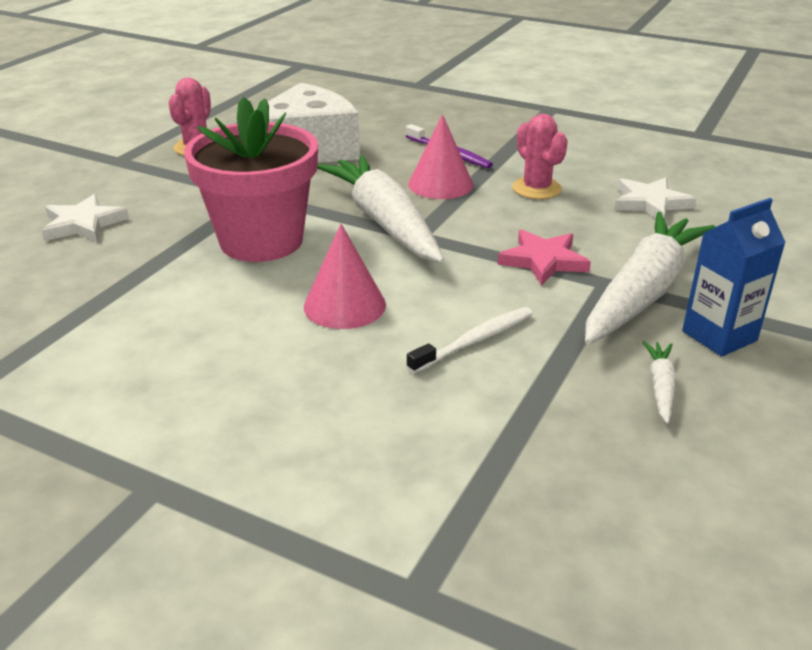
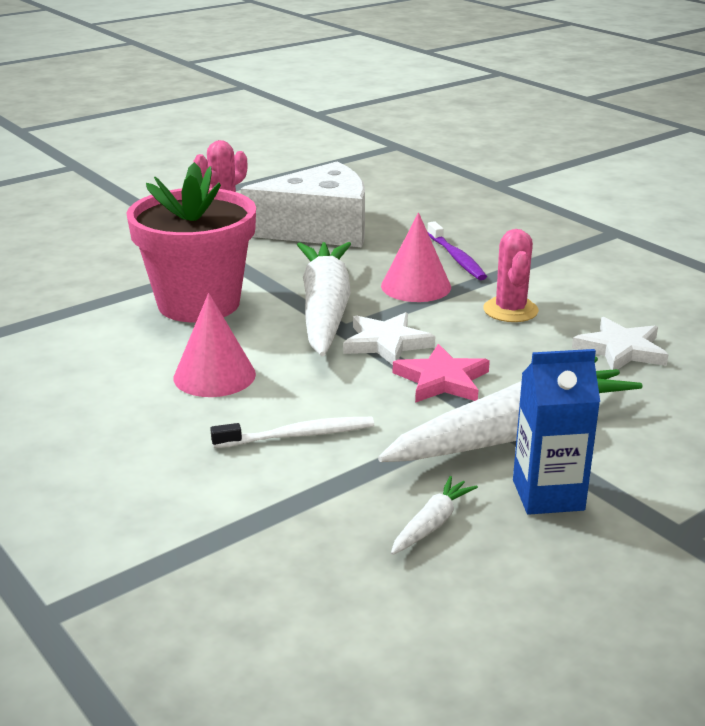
camera: 25 degrees right, 5 degrees down
(83, 224) = (69, 258): white star -> white star (386, 343)

